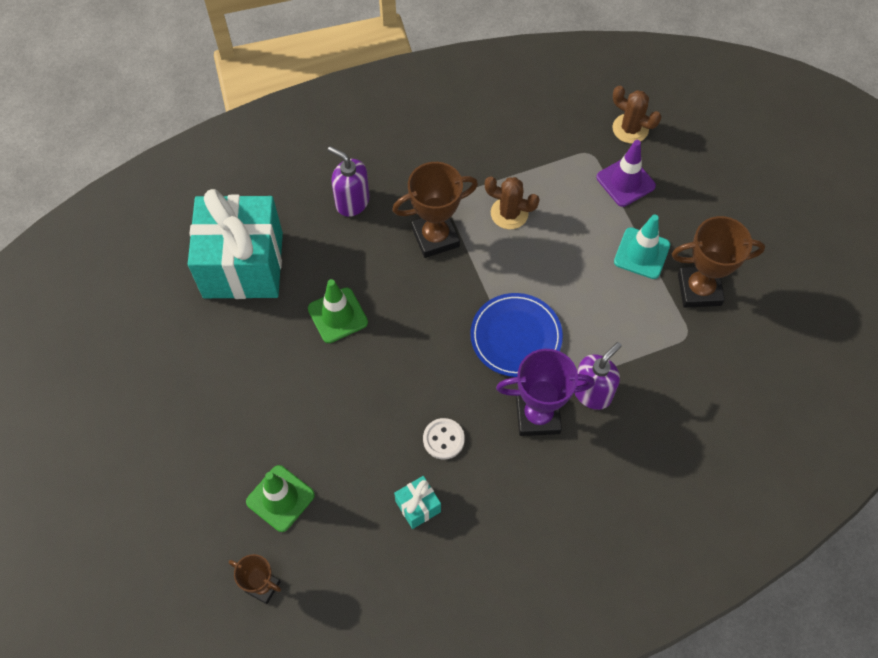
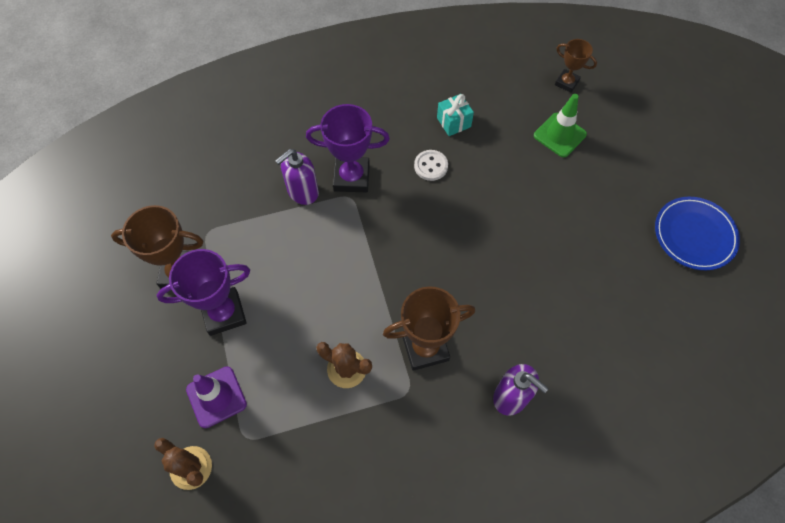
camera: 175 degrees left, 0 degrees up
(243, 265) = (617, 333): turquoise gift -> none
(337, 315) = (521, 275): green traffic cone -> none
(516, 337) = (359, 243): blue plate -> blue plate (694, 235)
(641, 253) = (224, 313): turquoise traffic cone -> purple trophy

